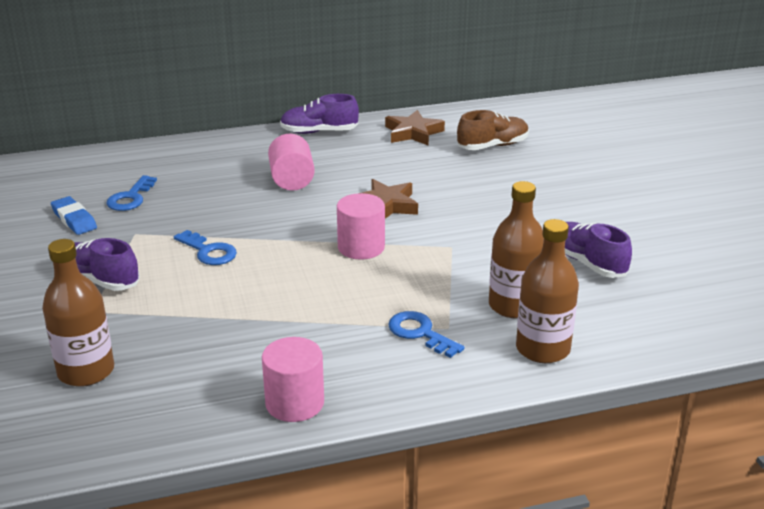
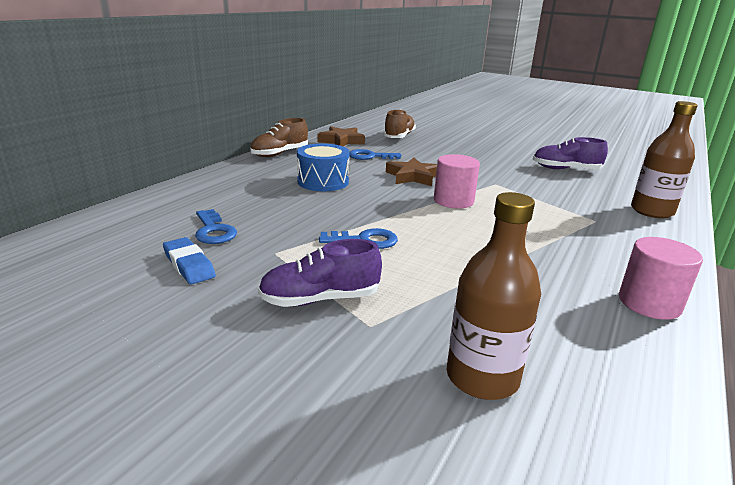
camera: 45 degrees left, 5 degrees down
(74, 219) = (189, 265): blue eraser -> blue eraser turned 45 degrees clockwise
(292, 180) = (323, 182): pink cylinder -> blue drum
(319, 132) = (280, 154): purple shoe -> brown shoe
(420, 333) = (593, 229): blue key -> blue key (370, 156)
(514, 306) = (591, 198): brown bottle -> none

